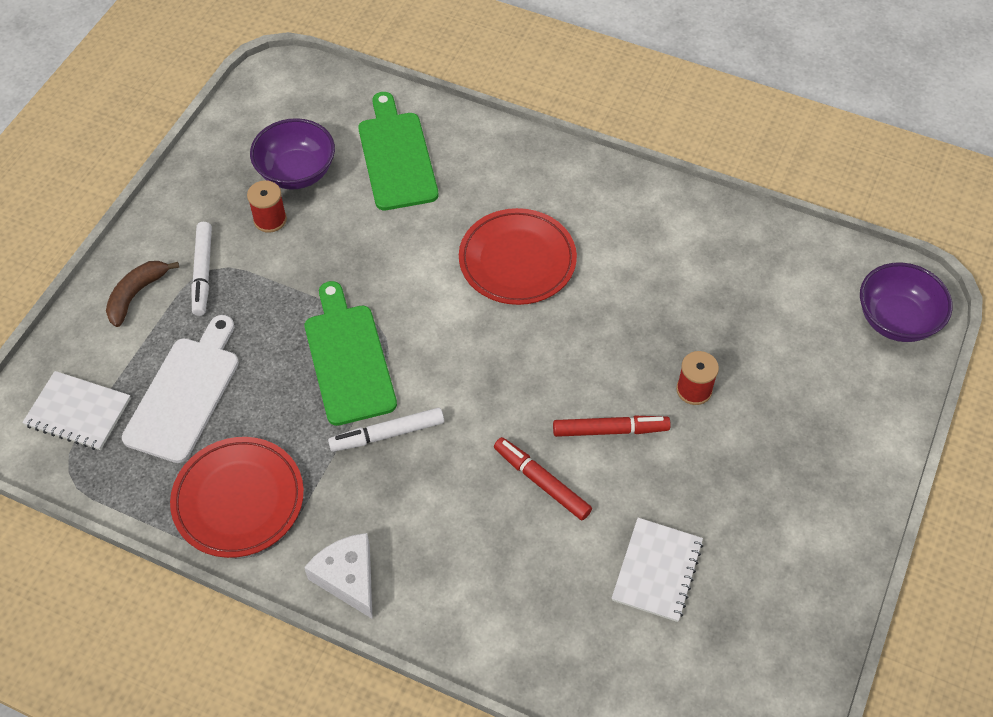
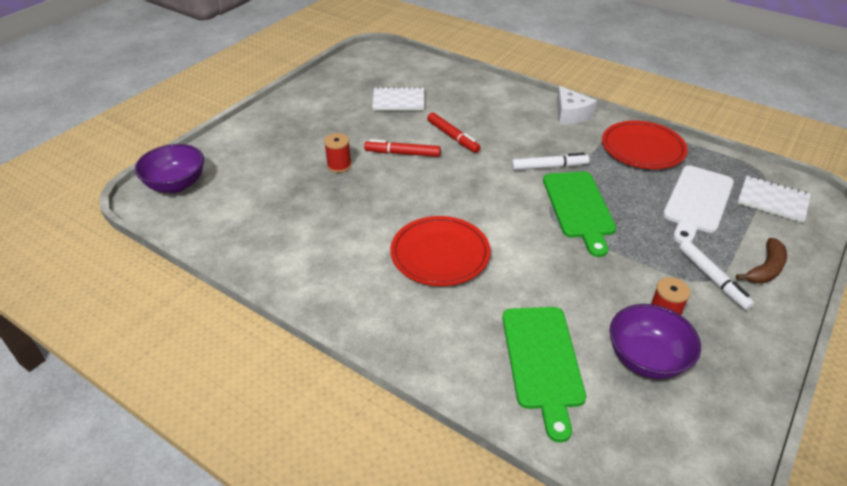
camera: 170 degrees left, 15 degrees down
(203, 272) = (712, 279): white marker -> white marker turned 150 degrees clockwise
(657, 570) = (398, 101): white notebook -> white notebook turned 60 degrees clockwise

